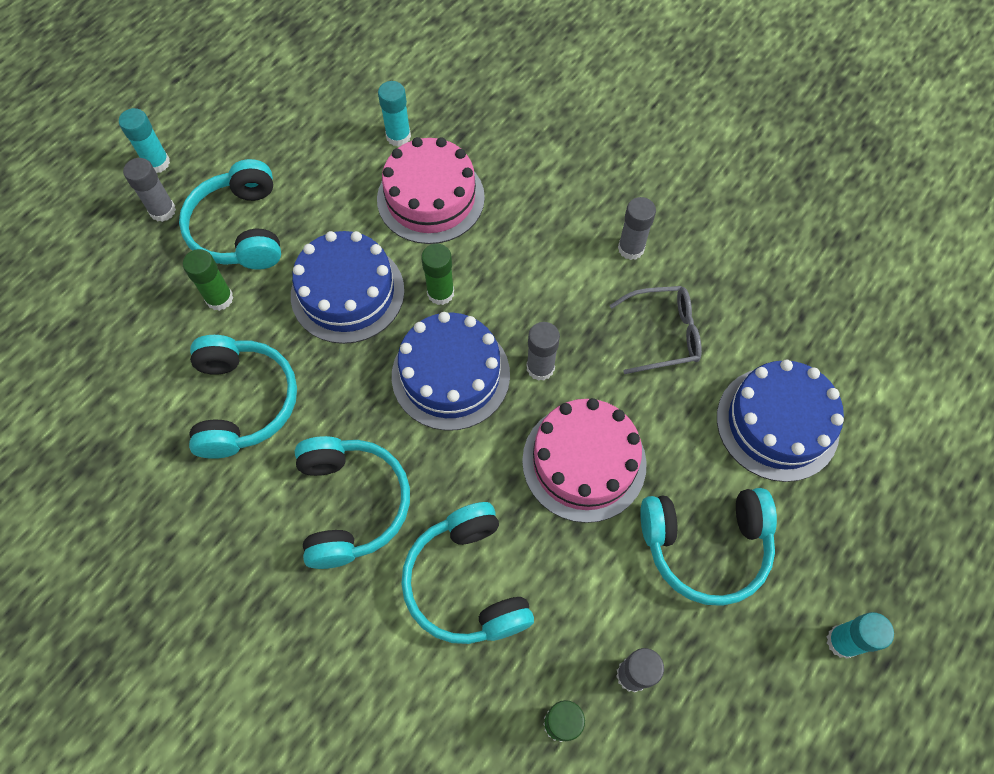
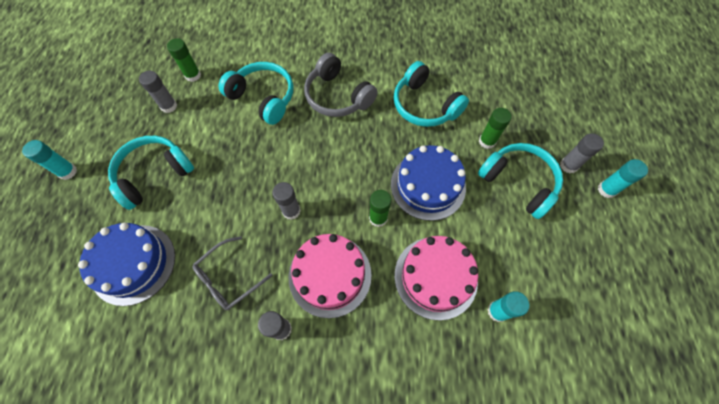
camera: 145 degrees right, 0 degrees up
(351, 504) = (338, 96): turquoise headphones -> grey headphones
(450, 375) = (337, 177): blue cake -> none
(584, 462) = (238, 177): pink cake -> pink cake (330, 275)

